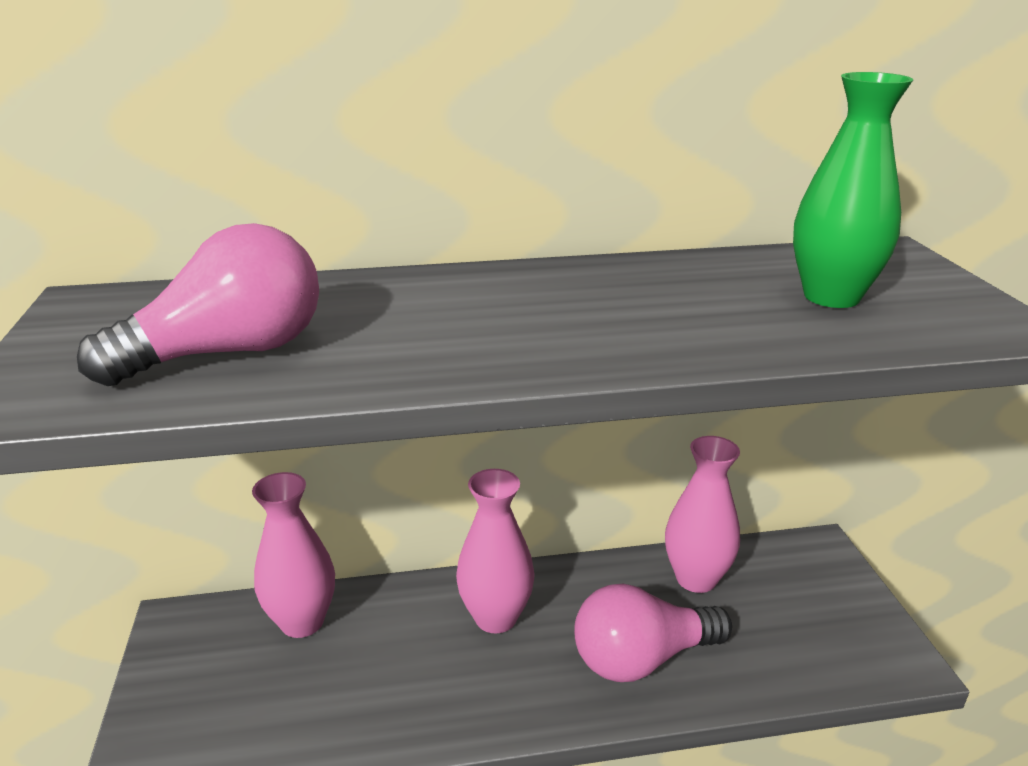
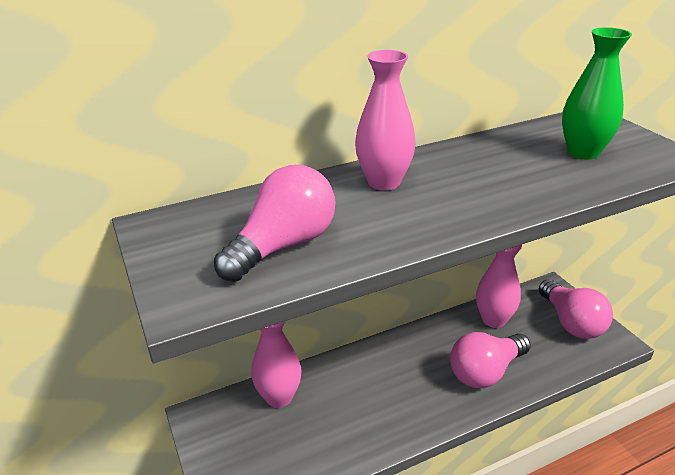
camera: 15 degrees left, 5 degrees up
(496, 617) = (393, 367): pink vase -> pink vase (384, 182)
(830, 611) = (571, 322): none -> pink light bulb

